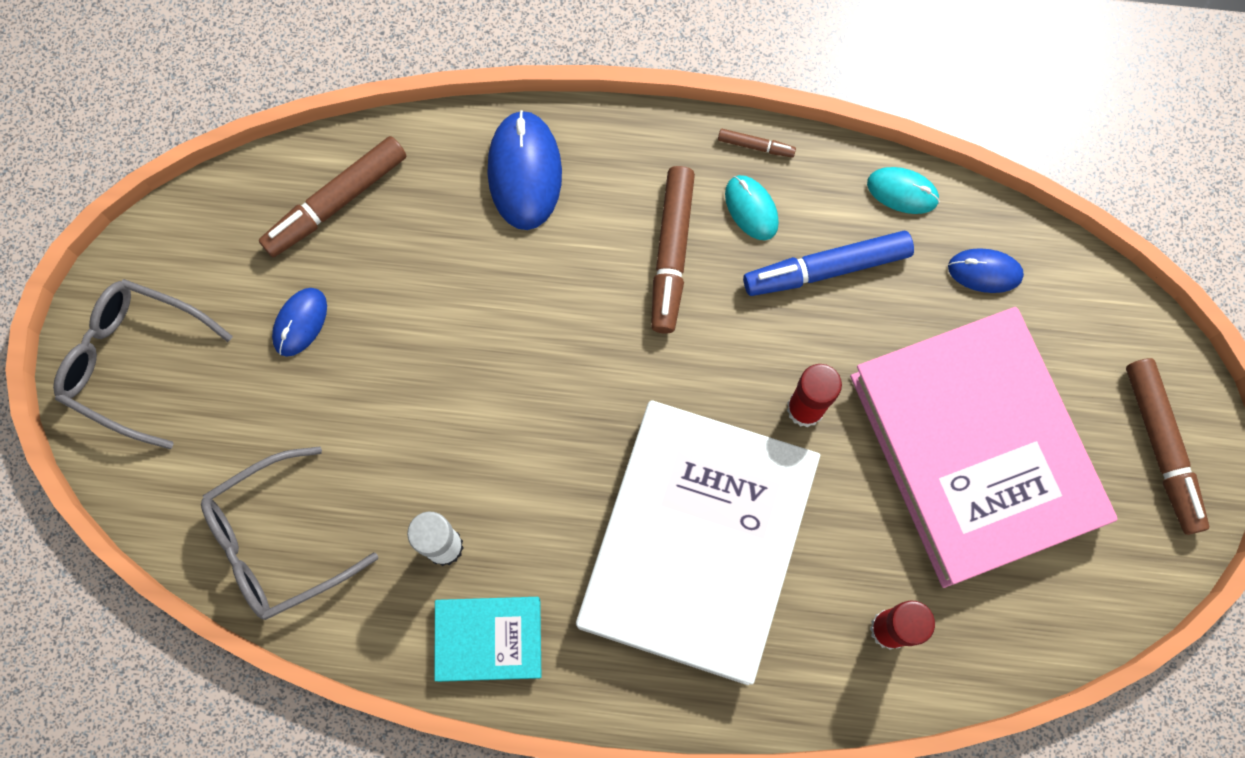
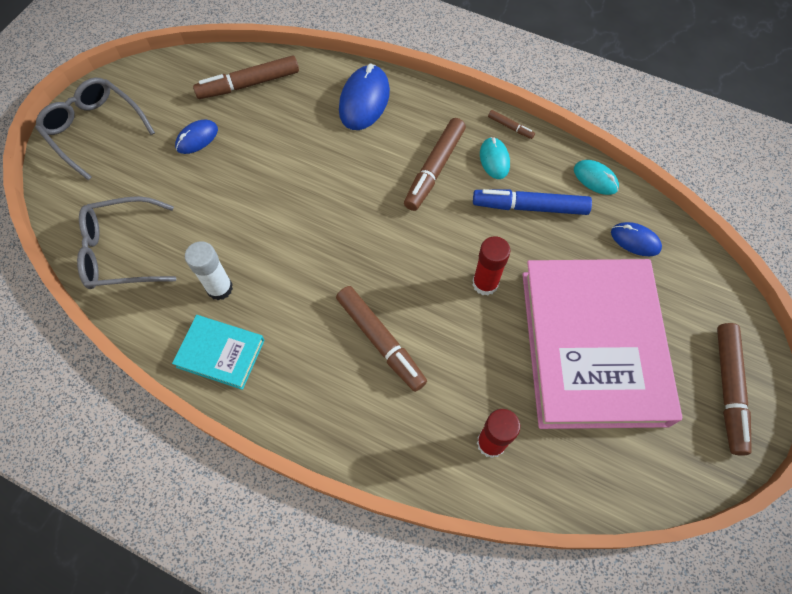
camera: 20 degrees right, 10 degrees down
(696, 543) = (380, 341): white book -> brown marker

